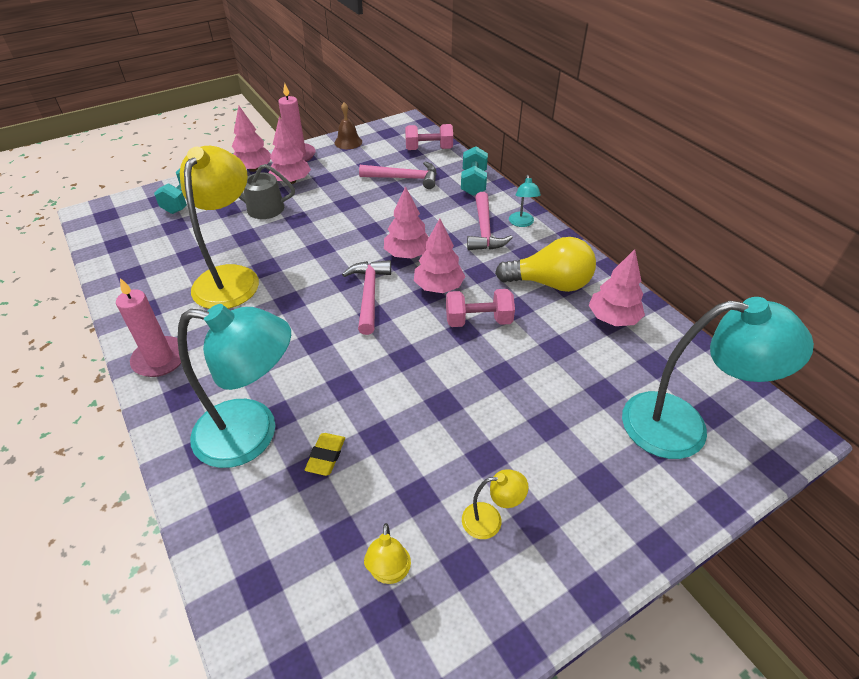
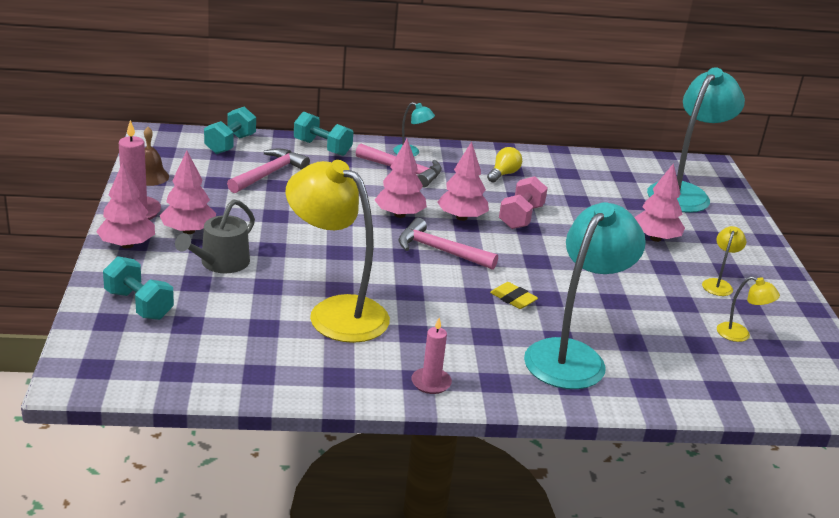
camera: 65 degrees left, 15 degrees down
(160, 359) = (431, 383): pink candle -> pink candle, size x0.66
(326, 456) = (620, 328): yellow eraser -> yellow eraser (513, 299)
(429, 149) = (230, 144): pink dumbbell -> turquoise dumbbell
(550, 283) = (503, 174): yellow light bulb -> yellow light bulb, size x0.54
(612, 318) = (565, 169): pink tree -> pink tree (655, 238)

